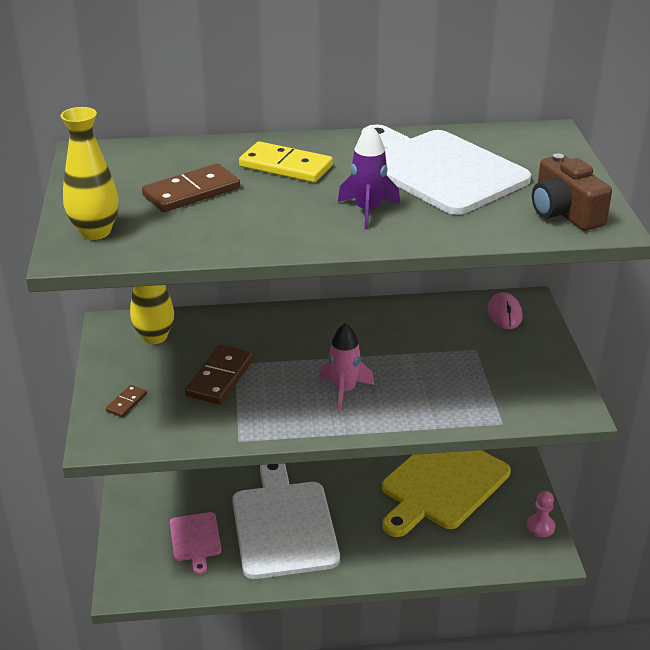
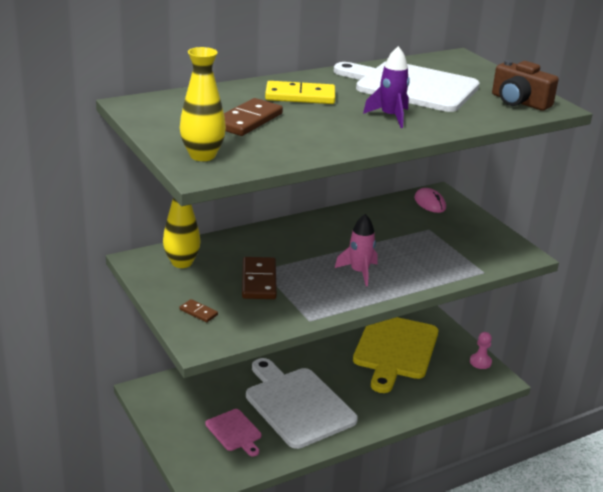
camera: 25 degrees left, 5 degrees down
(126, 402) = (198, 312): brown domino -> brown domino turned 60 degrees counterclockwise

